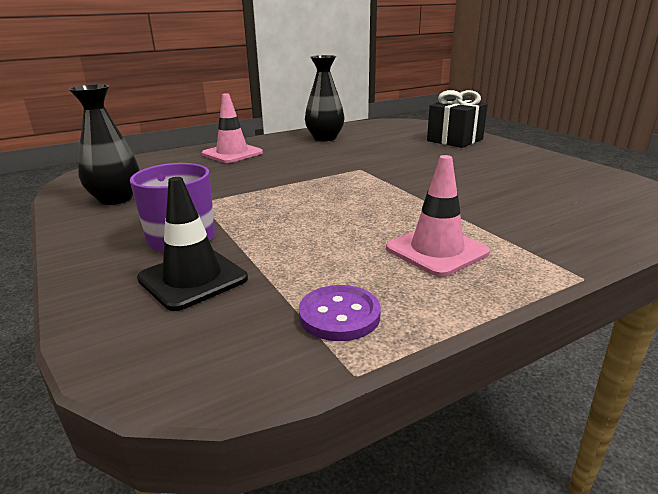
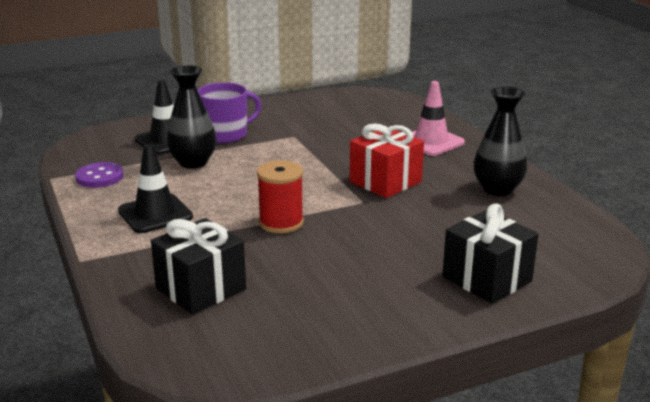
camera: 95 degrees right, 0 degrees up
(116, 199) = (311, 110): black vase -> black vase (193, 162)
(319, 163) = (385, 182): none -> red gift
(417, 191) = (281, 223): none -> red spool
(437, 250) = (155, 214): pink traffic cone -> black traffic cone
(561, 209) = (201, 289): none -> black gift

